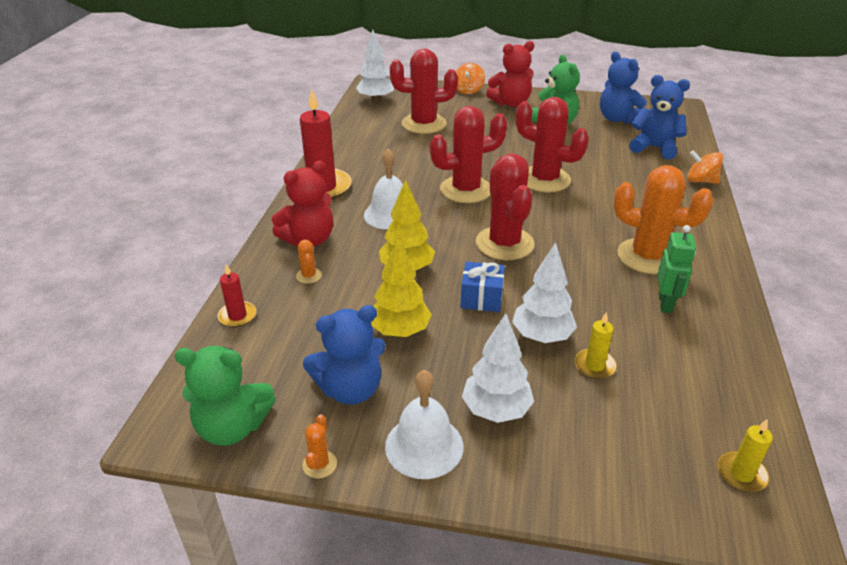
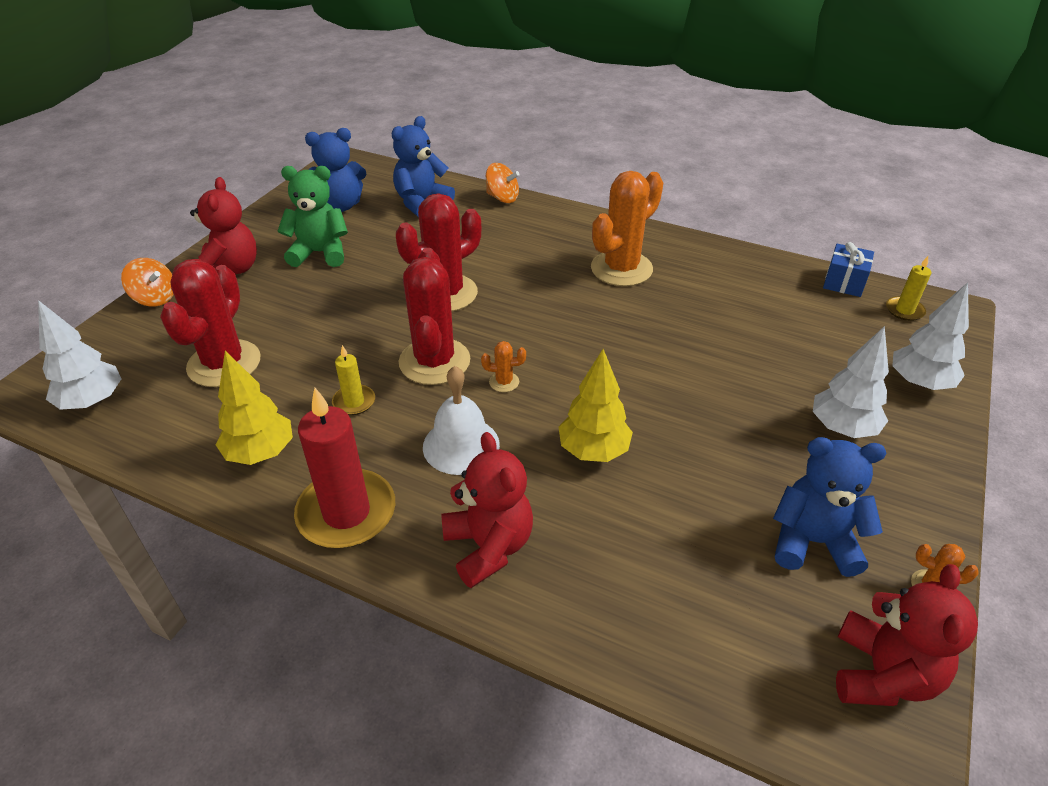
camera: 75 degrees left, 5 degrees up
(232, 427) = (882, 674): green teddy bear -> red teddy bear
(237, 316) = (659, 657): red candle -> none
(309, 276) = (581, 557): orange cactus -> orange cactus (504, 382)
(350, 389) = (813, 542): blue teddy bear -> blue teddy bear turned 75 degrees counterclockwise
(400, 331) = (714, 479): yellow tree -> yellow tree (261, 453)
(424, 446) = (895, 492): white bell -> none
(481, 298) = (666, 399): blue gift -> blue gift (844, 282)
(504, 243) = (567, 357): red cactus -> none
(542, 336) = (735, 370): white tree -> white tree (919, 383)
(594, 366) = (781, 348): yellow candle -> yellow candle (354, 402)
(665, 303) = (696, 281): green robot -> none
(701, 181) = (502, 198): orange spinning top -> orange spinning top turned 105 degrees counterclockwise

